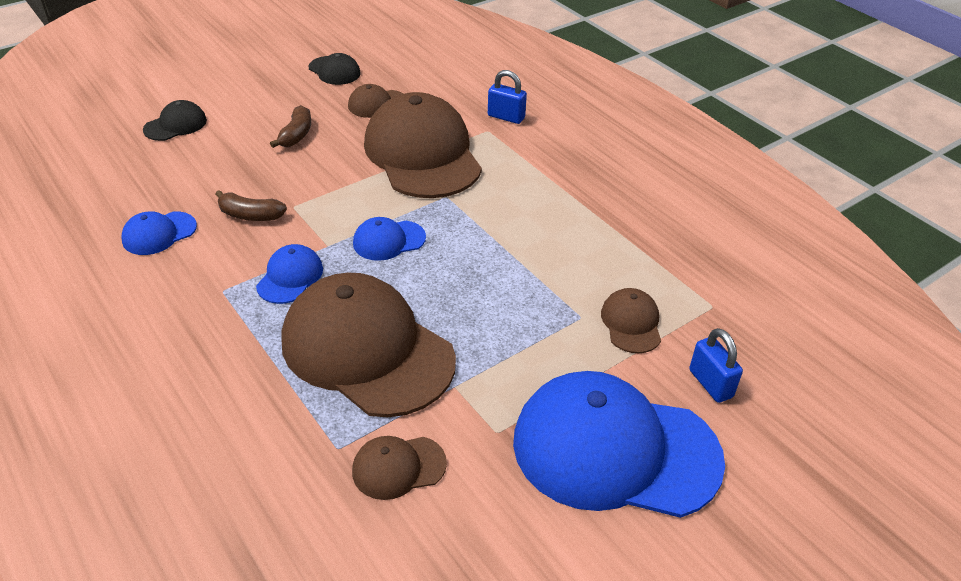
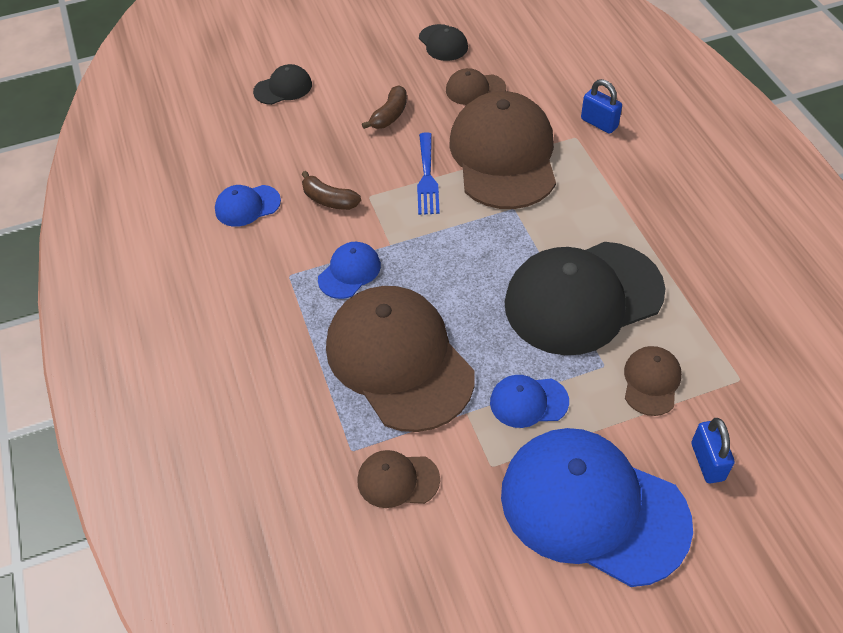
camera: 20 degrees right, 10 degrees up
(350, 182) = (427, 178): none -> blue fork
(389, 240) = (446, 249): blue cap -> blue cap (528, 402)
(539, 262) = (583, 298): none -> black cap

